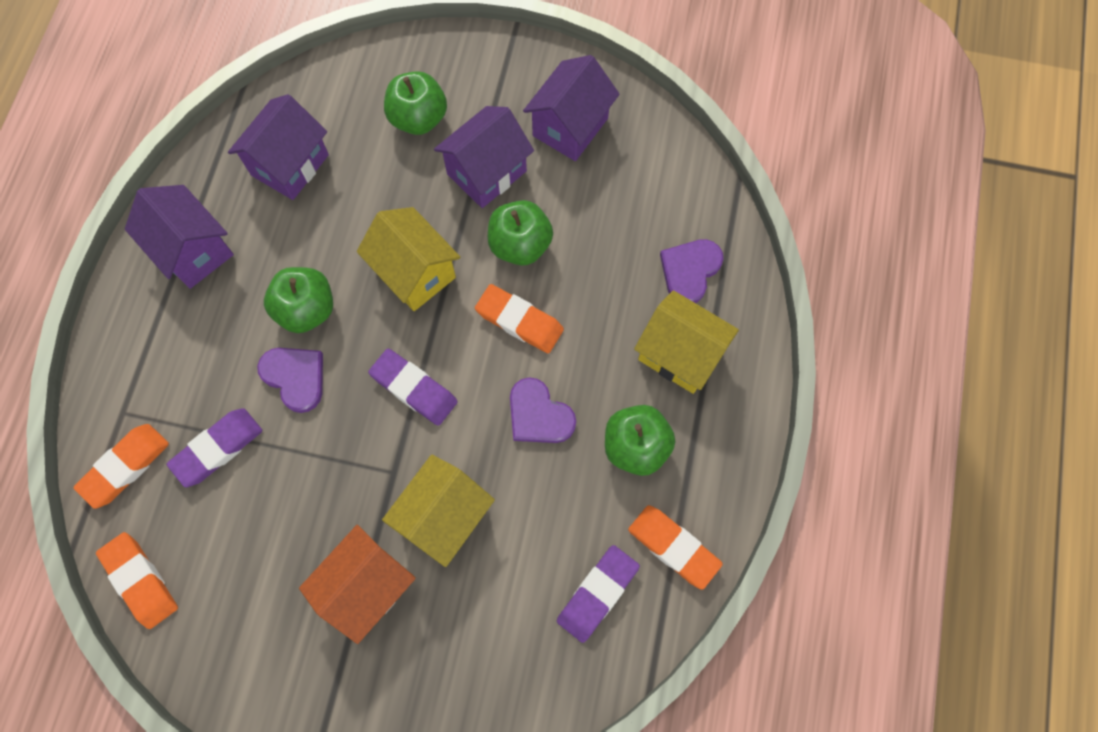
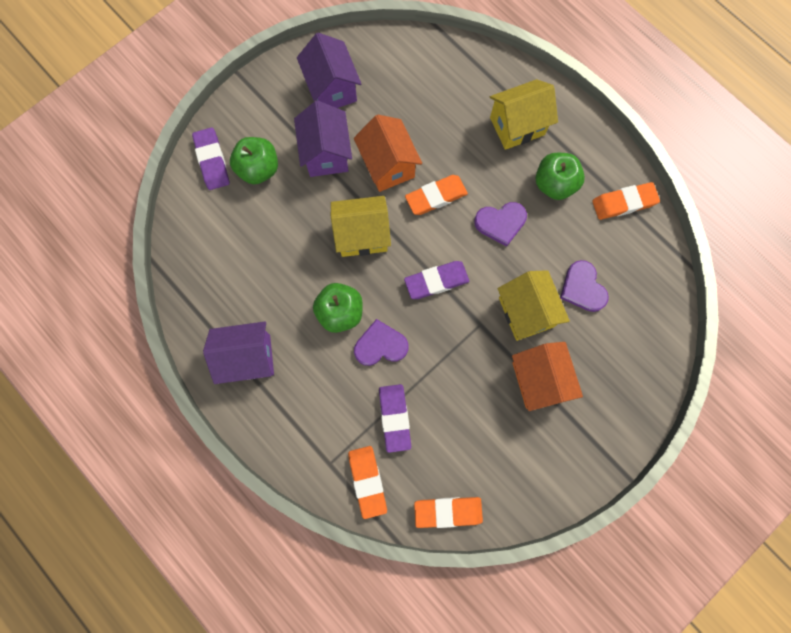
camera: 55 degrees left, 5 degrees up
(290, 165) = (232, 264): purple house -> none
(520, 245) = (388, 166): green apple -> orange house
(597, 594) = (623, 258): purple eraser -> purple eraser (212, 161)
(690, 271) = (471, 87): purple heart -> purple heart (582, 288)

